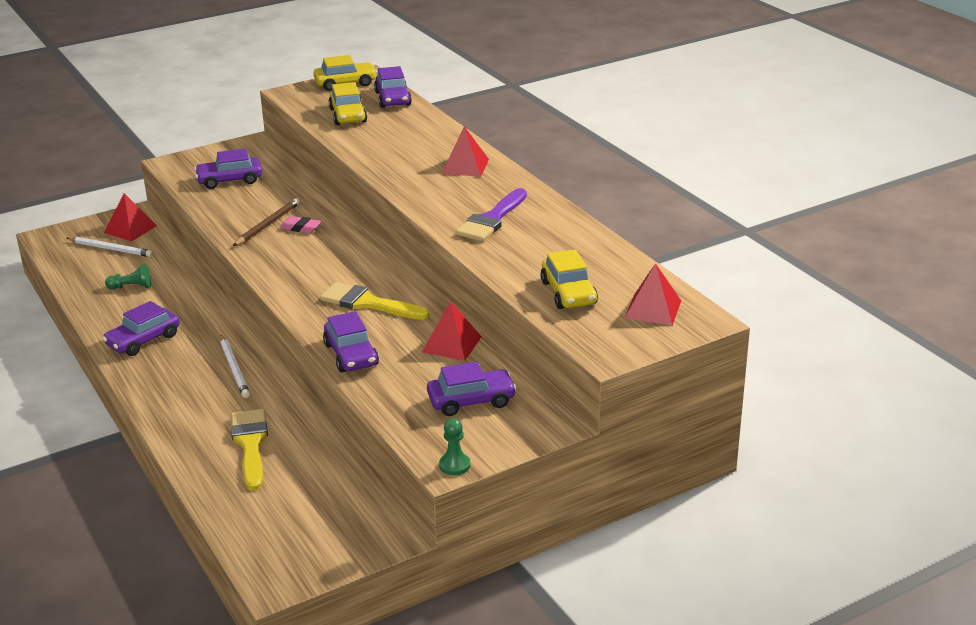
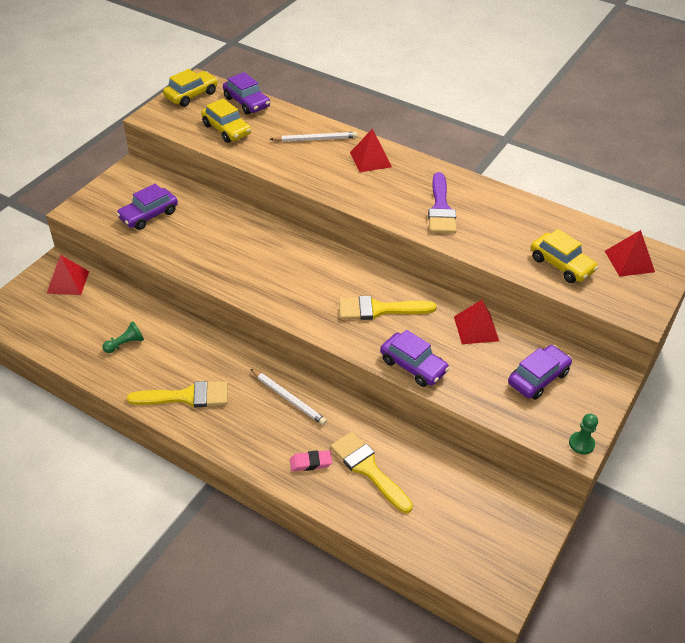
camera: 30 degrees left, 15 degrees up
(111, 249) = (69, 309): white pencil -> white pencil (315, 139)
(143, 340) = (186, 396): purple car -> yellow brush
(267, 225) = (225, 254): brown pencil -> none
(300, 228) = (256, 249): pink eraser -> pink eraser (310, 463)

